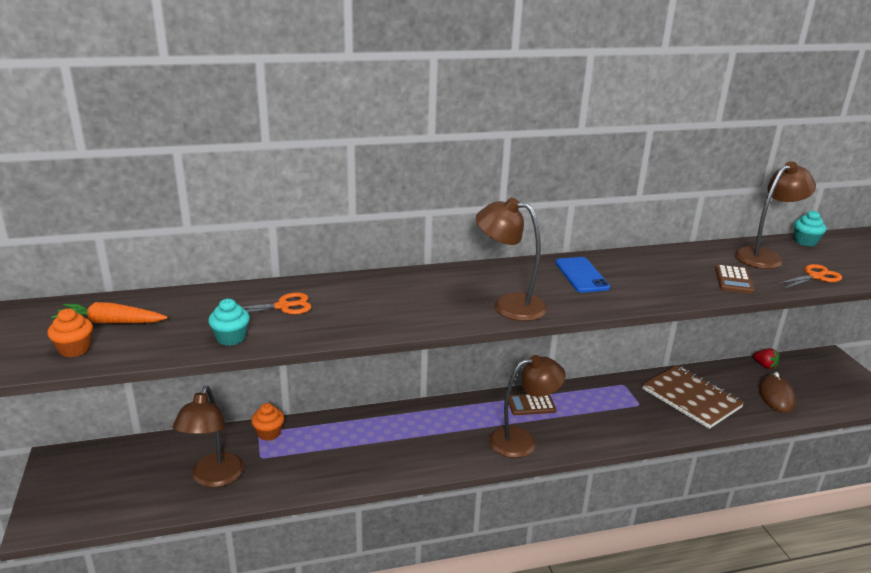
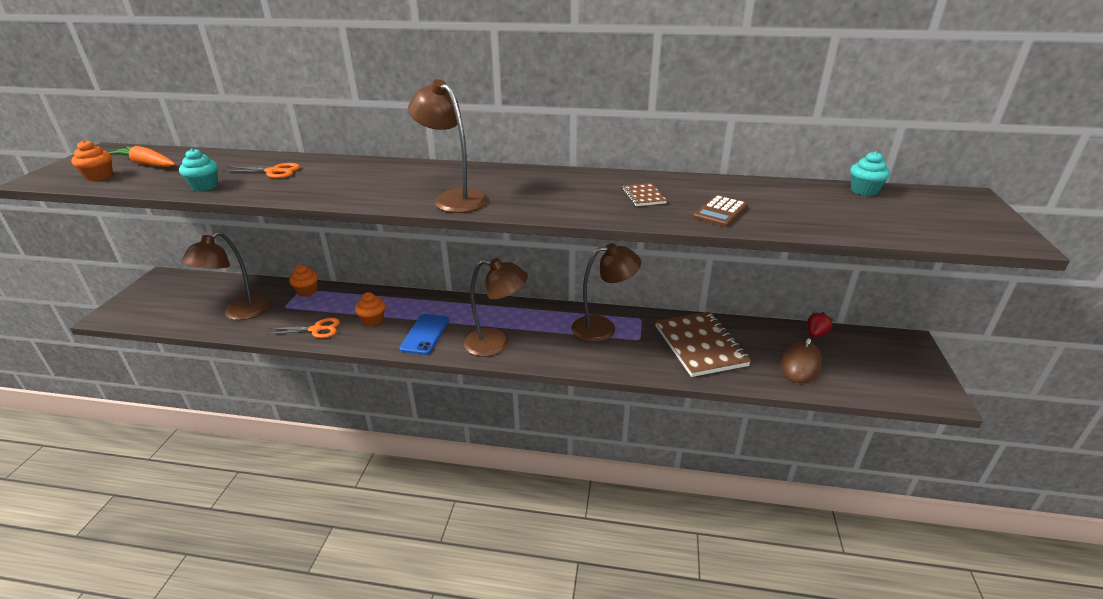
camera: 25 degrees right, 5 degrees up
(377, 448) = (373, 320): none -> orange cupcake
(531, 405) = (534, 316): brown calculator -> none
(581, 275) = (559, 185): blue phone -> blue phone (425, 334)
(660, 274) = (643, 196): none -> brown notebook
(764, 256) = (790, 197): brown lamp -> brown lamp (603, 328)
(765, 365) = (816, 333): red strawberry -> red strawberry turned 120 degrees counterclockwise
(815, 277) = (829, 223): orange scissors -> orange scissors (316, 329)

